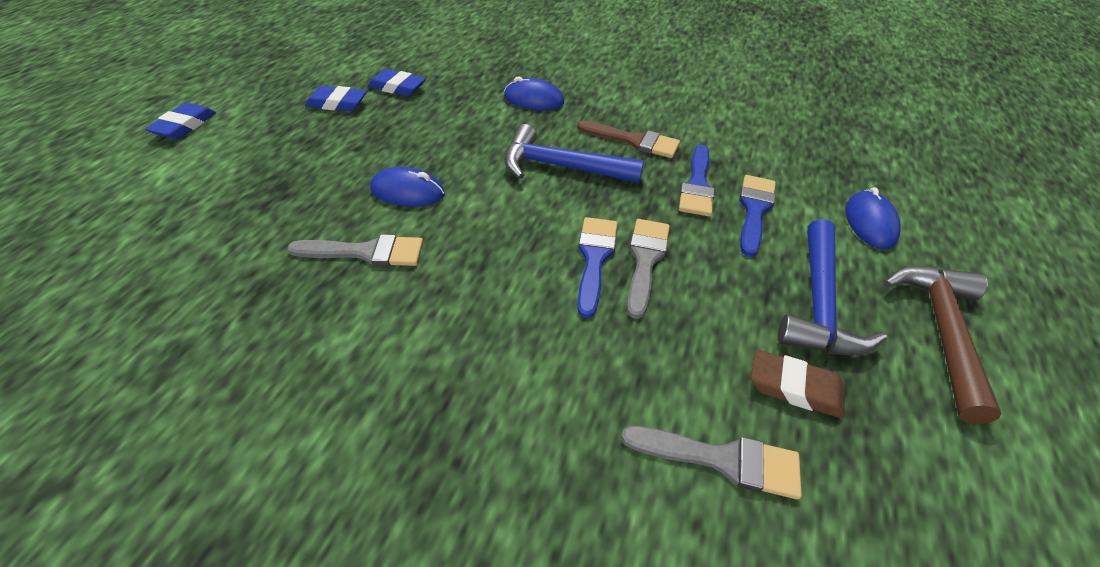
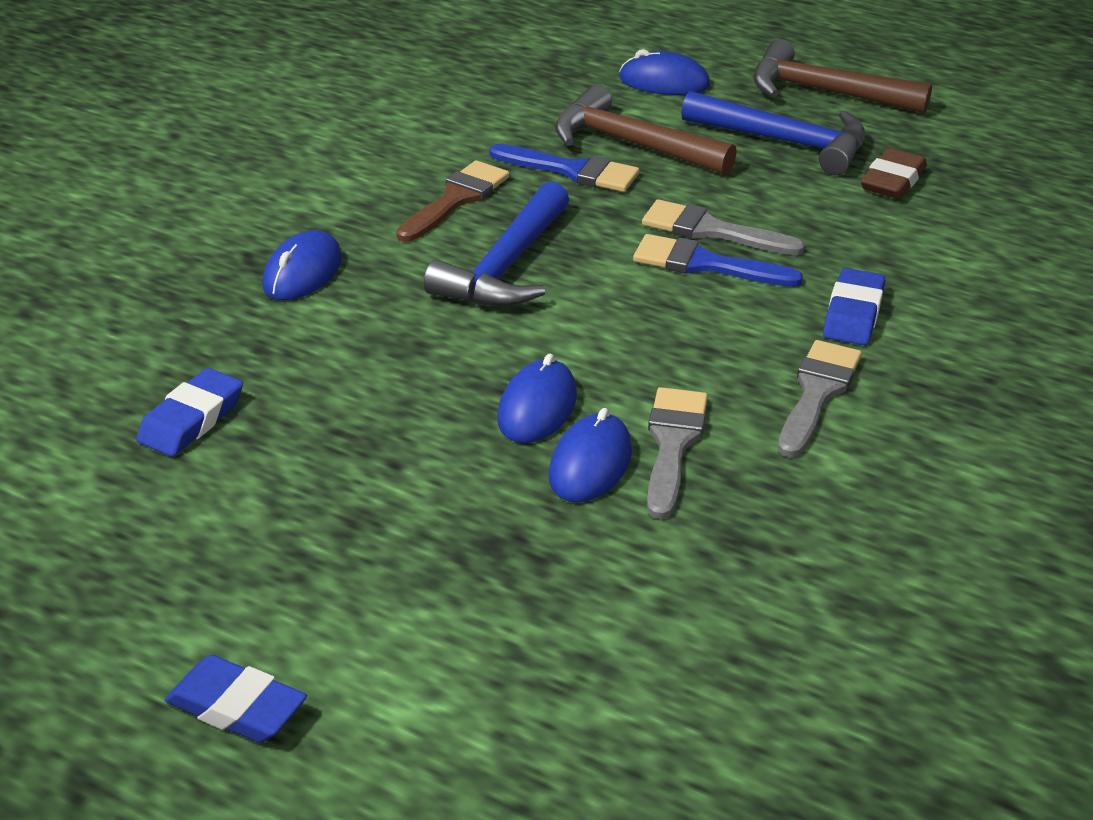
camera: 80 degrees left, 10 degrees down
(337, 103) = (225, 494): blue eraser -> blue eraser (853, 314)
(349, 217) = (590, 464): none -> blue mouse
(721, 459) = (972, 234): grey brush -> grey brush (817, 394)
(754, 210) = (630, 144): blue brush -> brown hammer

